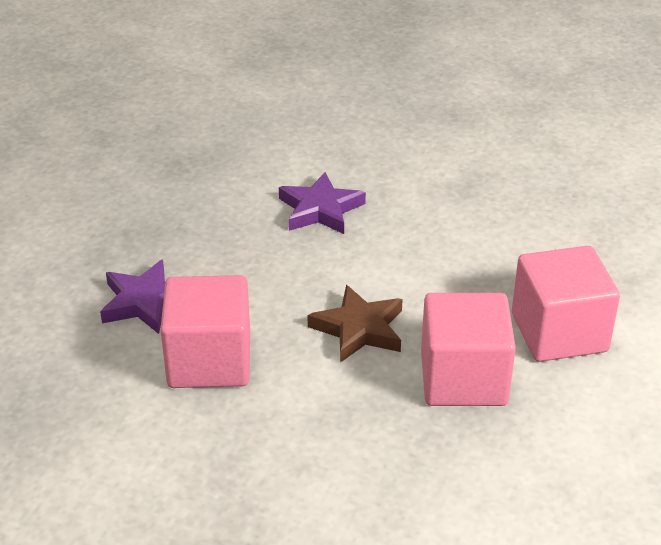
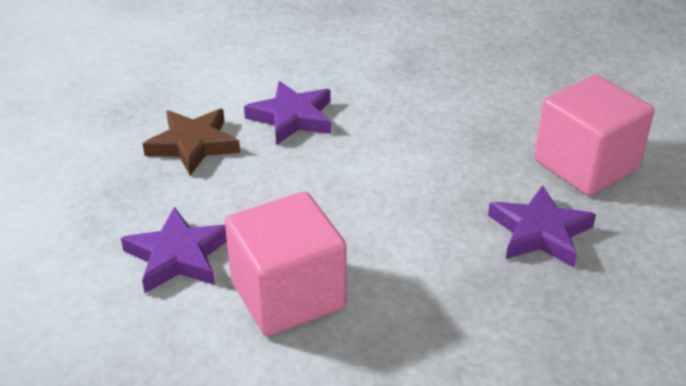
camera: 25 degrees left, 0 degrees up
(359, 329) = (411, 216): brown star -> brown star (193, 145)
(463, 379) = (539, 232): pink cube -> purple star

